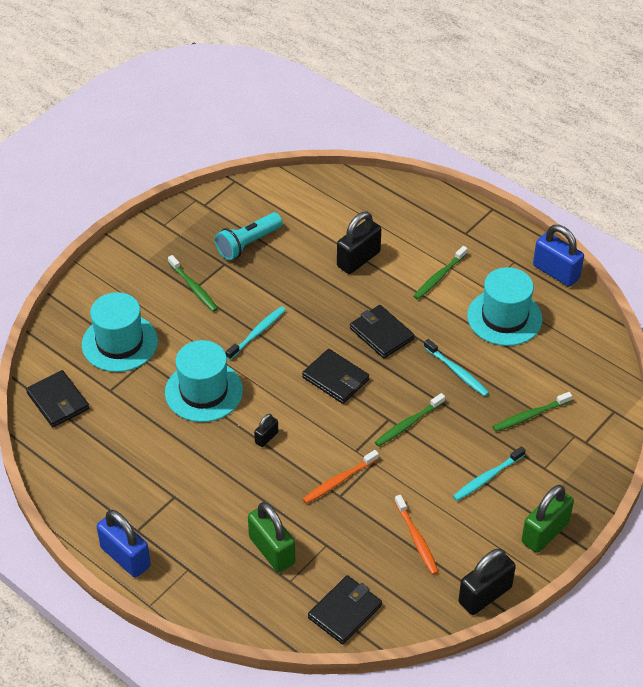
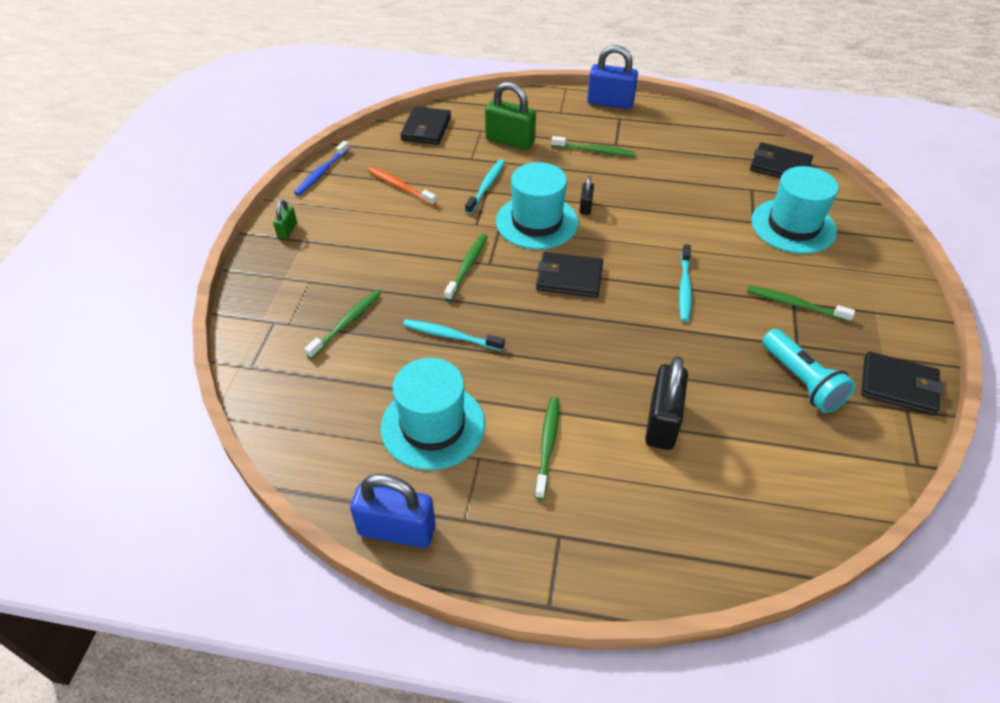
camera: 150 degrees right, 0 degrees up
(202, 497) = (594, 151): none -> green toothbrush
(203, 391) = (675, 219): turquoise hat -> turquoise hat (537, 222)
(248, 244) = (801, 381): turquoise flashlight -> turquoise flashlight turned 135 degrees clockwise
(339, 481) = (496, 200): orange toothbrush -> none
(381, 334) = (561, 342): black wallet -> black wallet (898, 386)
(485, 595) = (321, 173): black padlock -> blue toothbrush
(487, 478) = (363, 251): turquoise toothbrush -> turquoise toothbrush (486, 186)
(545, 532) = (287, 230): green padlock -> green padlock, size x0.50

